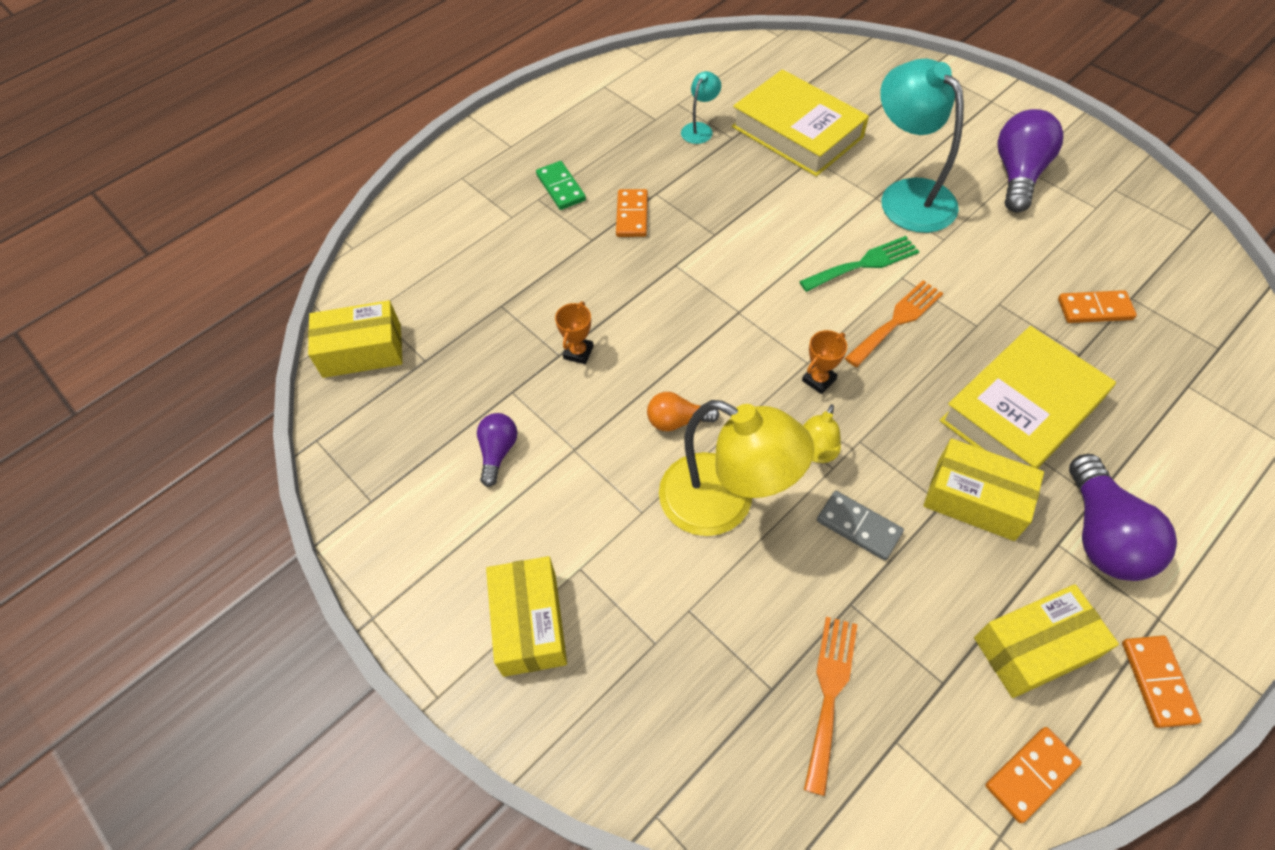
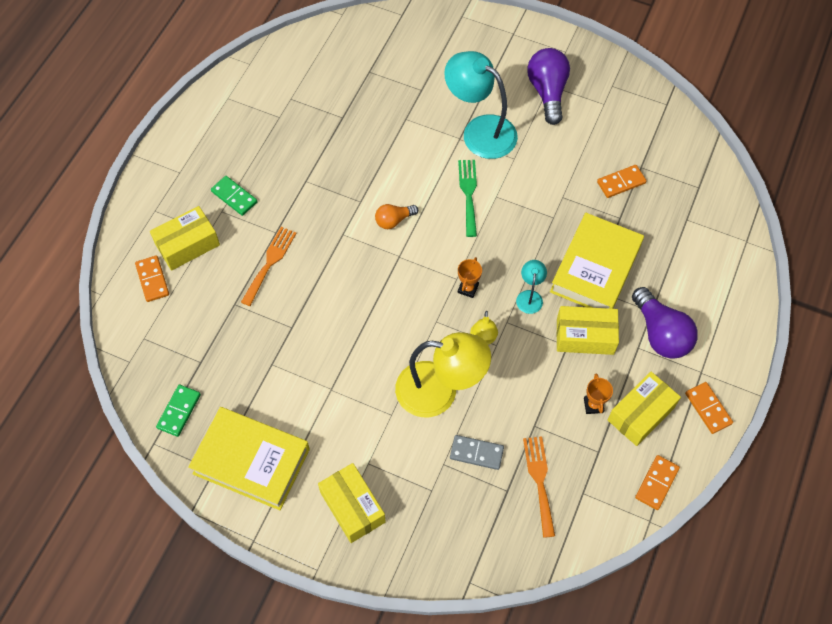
camera: 25 degrees left, 5 degrees up
(362, 351) = (151, 370): yellow box -> yellow box (187, 245)
(367, 411) = (179, 411): none -> green domino
(498, 452) = (282, 408): purple light bulb -> none
(578, 352) = (304, 321): orange trophy -> orange trophy (593, 405)
(632, 215) = (296, 204): orange domino -> orange domino (152, 280)
(677, 421) = (389, 347): orange light bulb -> orange light bulb (394, 220)
(700, 129) = (316, 116): turquoise lamp -> turquoise lamp (530, 296)
(797, 132) = (387, 99): yellow book -> yellow book (251, 461)
(859, 526) = (524, 377): grey domino -> grey domino (476, 453)
(864, 264) = (468, 194): green fork -> green fork turned 45 degrees counterclockwise
(897, 321) = (503, 230): orange fork -> orange fork (270, 262)

